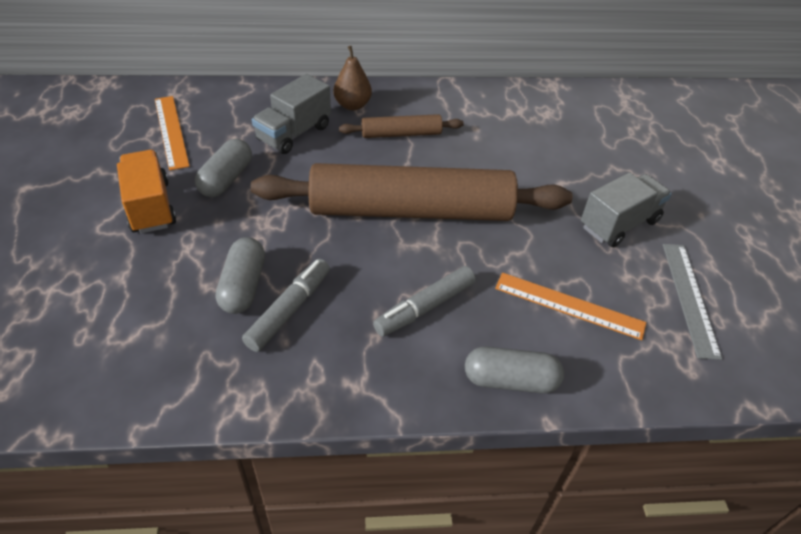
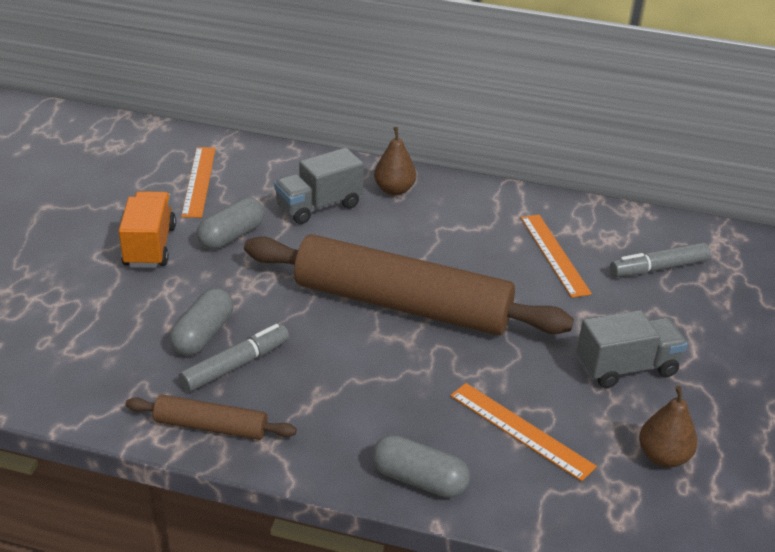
camera: 20 degrees right, 10 degrees down
(401, 134) = (431, 228): brown rolling pin -> brown rolling pin (211, 426)
(424, 307) = (368, 395): grey marker -> grey marker (658, 268)
(511, 136) = (554, 254): none -> orange ruler
(689, 298) = (663, 457): grey ruler -> brown pear

